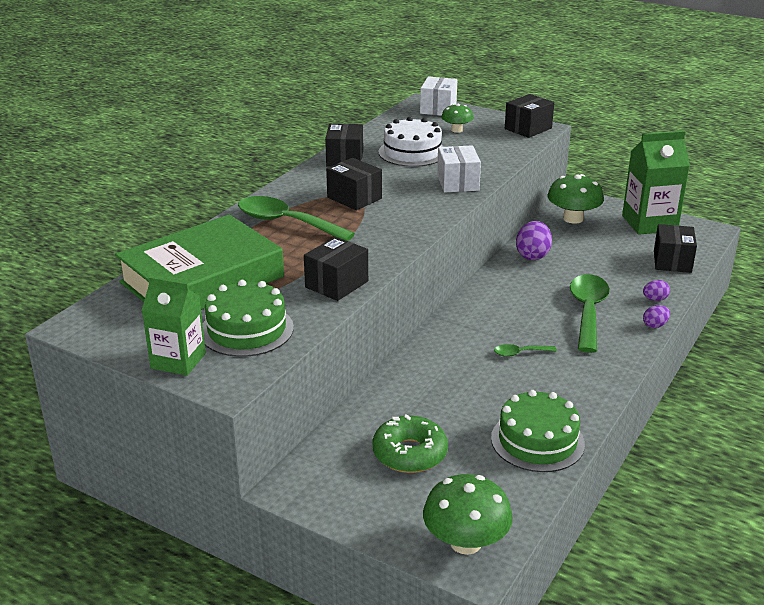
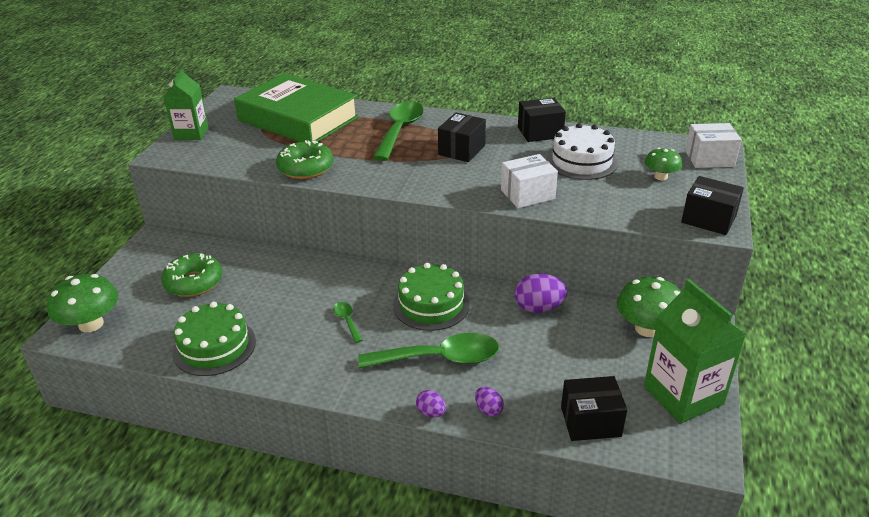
camera: 75 degrees right, 5 degrees up
(246, 330) = (232, 147): green cake -> green cake (431, 304)
(336, 284) = (305, 168): black box -> green donut

